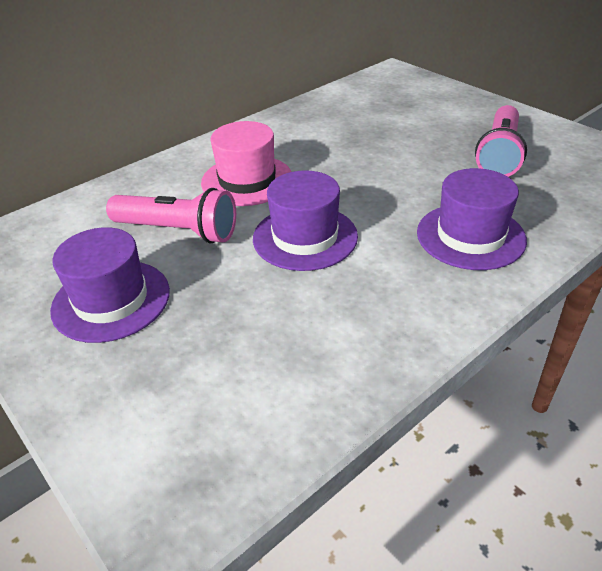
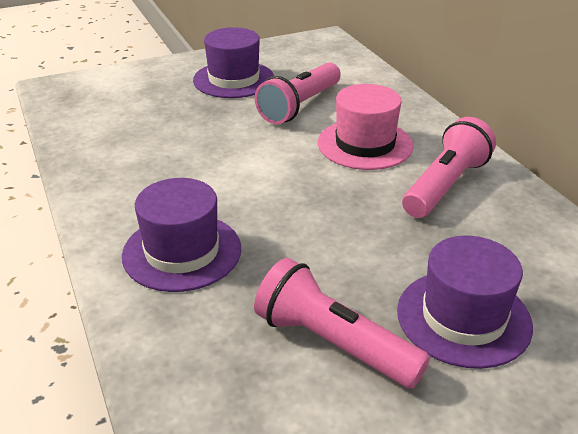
camera: 105 degrees right, 5 degrees down
(296, 139) = (445, 185): none -> pink flashlight
(305, 237) = (250, 159): purple hat -> purple hat (463, 318)

